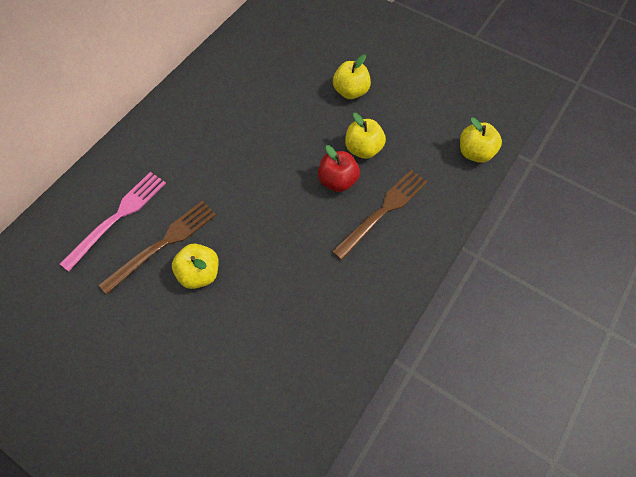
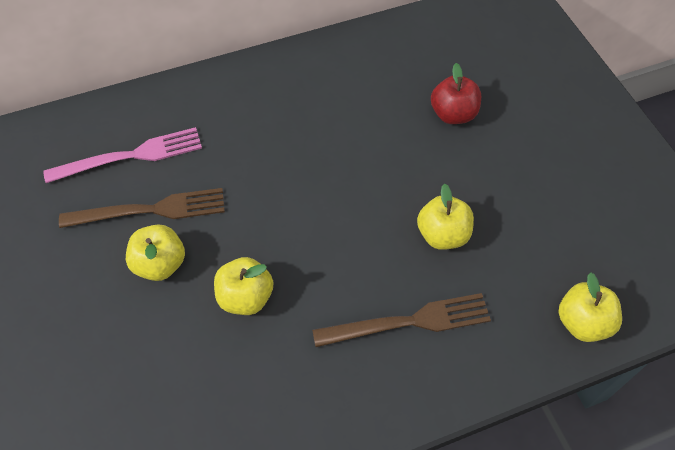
camera: 35 degrees right, 5 degrees down
(337, 181) = (383, 254): red apple -> red apple (453, 114)
(350, 91) = (480, 159): yellow apple -> yellow apple (246, 297)

